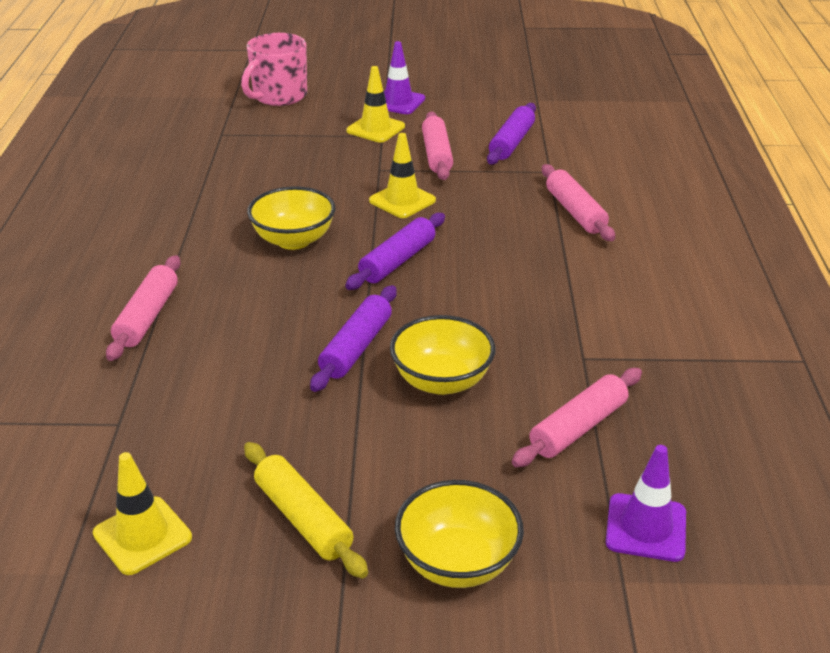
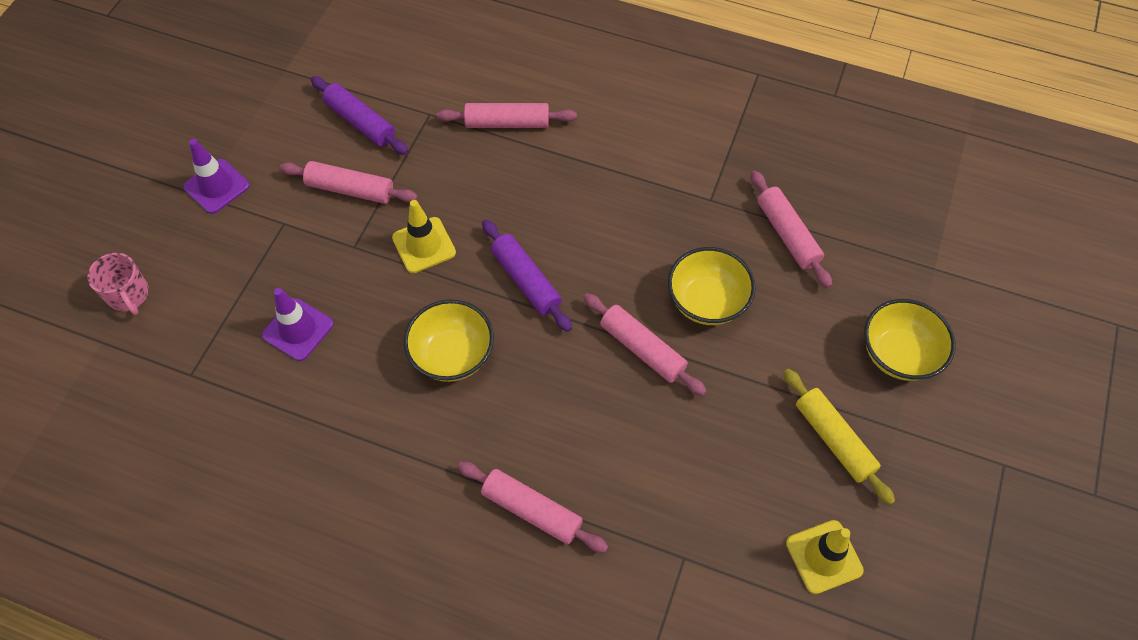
camera: 70 degrees left, 25 degrees up
(279, 96) = (129, 295): pink mug -> pink mug, size x0.64
(303, 518) = (834, 439): yellow rolling pin -> yellow rolling pin turned 75 degrees clockwise
(356, 347) = (642, 349): purple rolling pin -> pink rolling pin
(375, 129) = (265, 224): yellow traffic cone -> none
(646, 527) = (893, 236): purple traffic cone -> purple traffic cone (298, 329)

